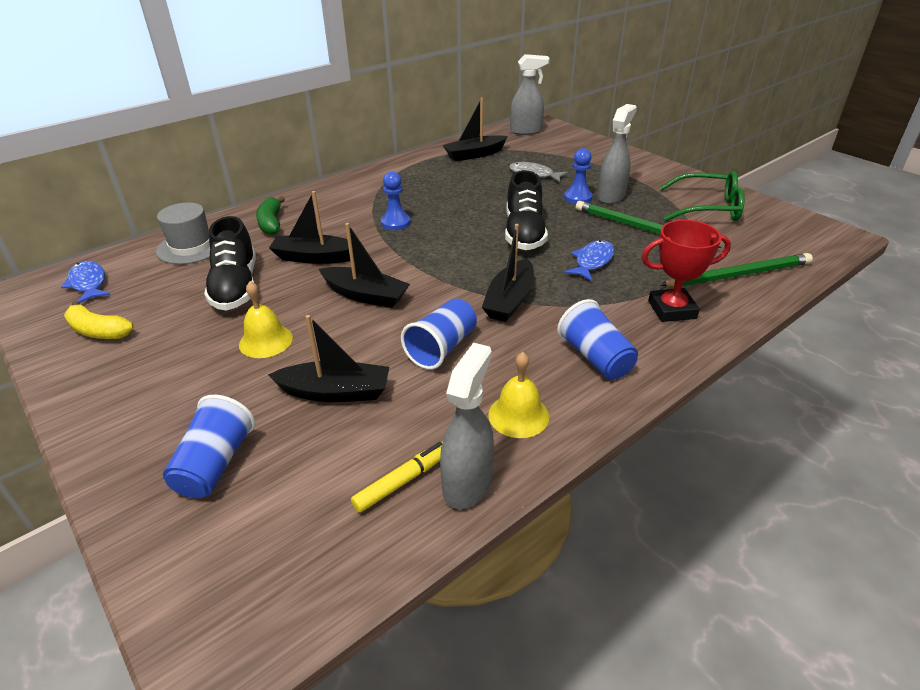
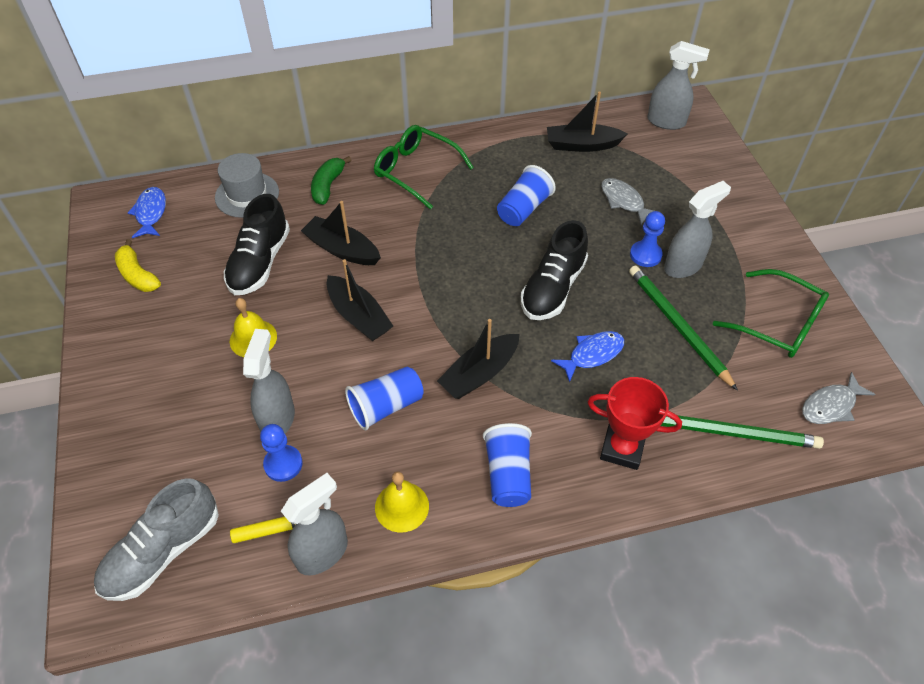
camera: 25 degrees right, 15 degrees up
(215, 464) = (162, 451): blue cup -> blue cup (523, 209)
(274, 558) = (163, 551): none -> grey shoe
(336, 392) = (277, 418): black boat -> grey spray bottle
(348, 197) = (416, 171): none -> green glasses
(395, 223) = (439, 227): blue pawn -> blue pawn (283, 464)
(789, 239) = (831, 405): none -> grey fish

